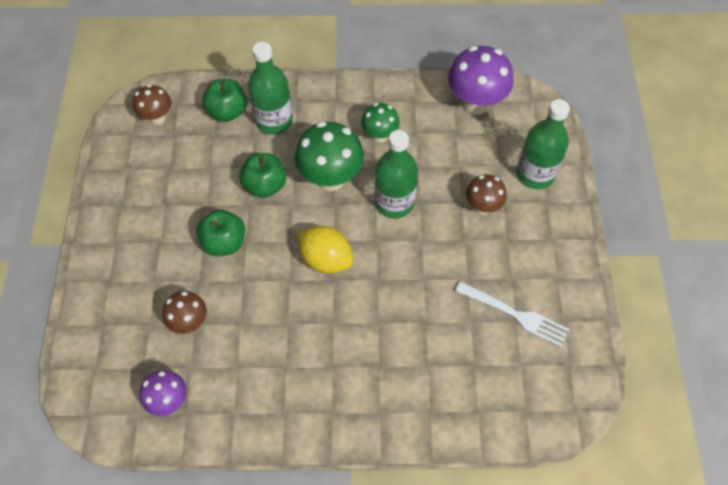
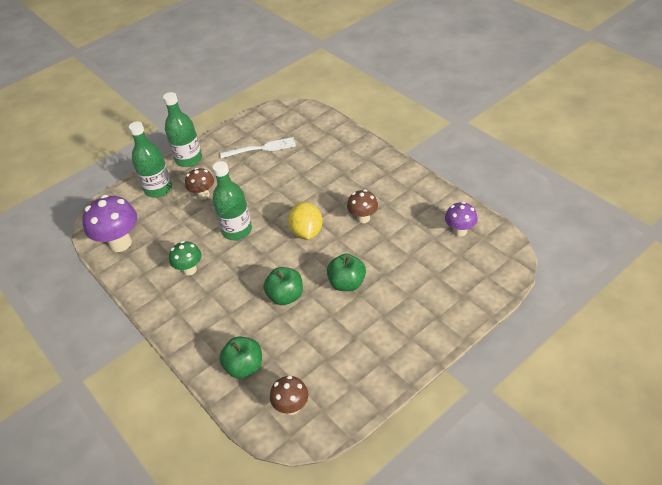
camera: 125 degrees left, 15 degrees down
(189, 322) = (412, 258): brown mushroom -> brown mushroom (363, 218)
(274, 120) = (227, 333): green bottle -> green bottle (189, 159)
(330, 178) = (248, 269): green mushroom -> none
(515, 314) = (261, 148): white fork -> white fork turned 90 degrees clockwise

